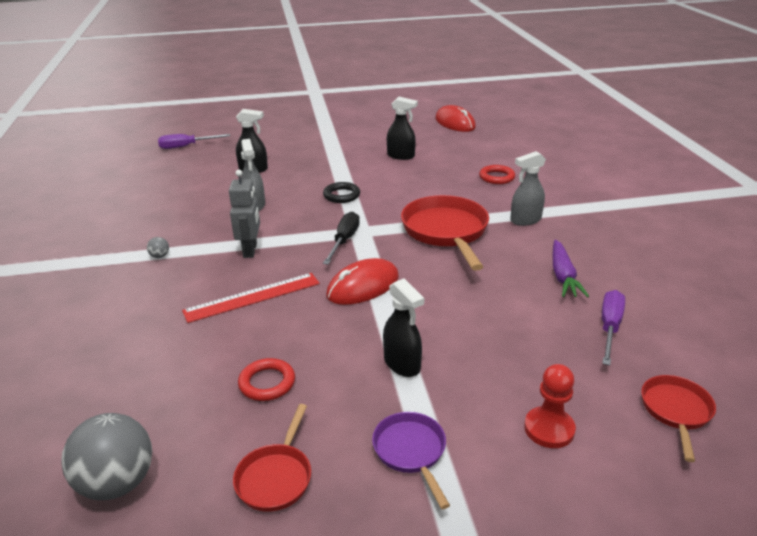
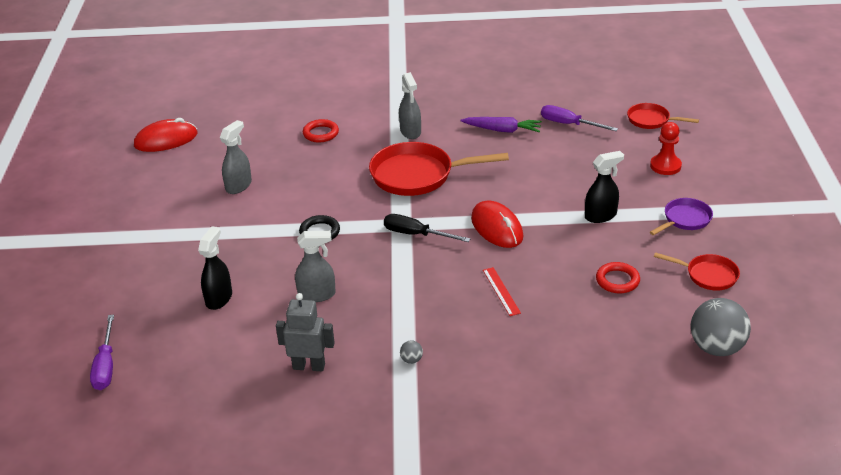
camera: 80 degrees left, 5 degrees up
(250, 250) = (417, 295): grey robot -> grey robot (309, 366)
(252, 297) = (501, 291): red ruler -> red ruler, size x0.59
(401, 156) = (239, 186): black spray bottle -> grey spray bottle
(411, 451) = (685, 219): purple pan -> purple pan turned 150 degrees clockwise

